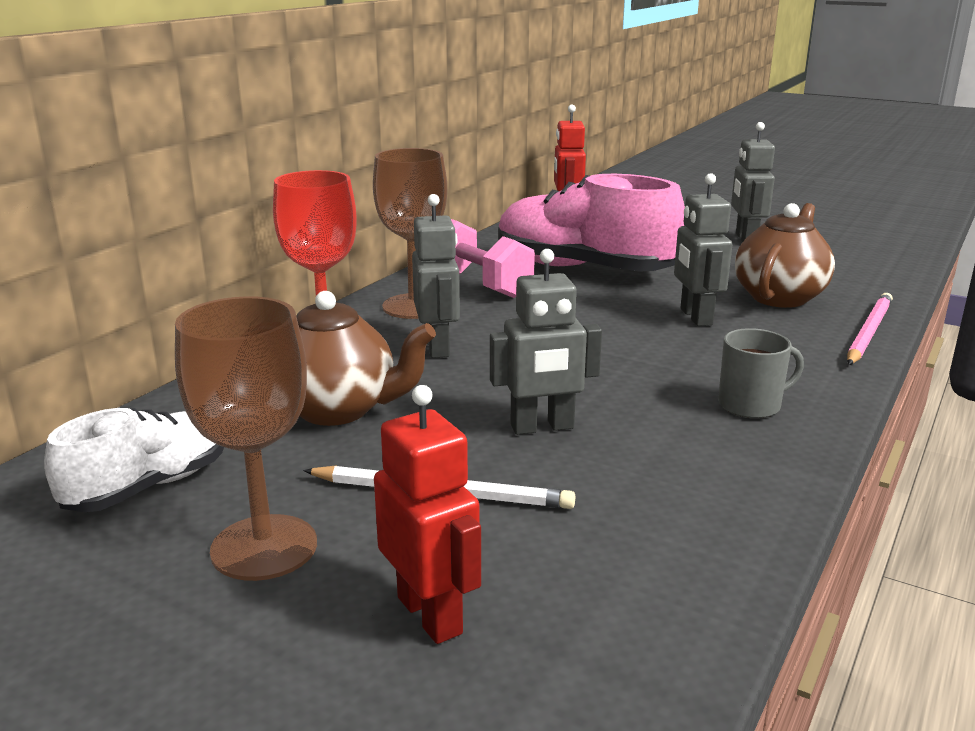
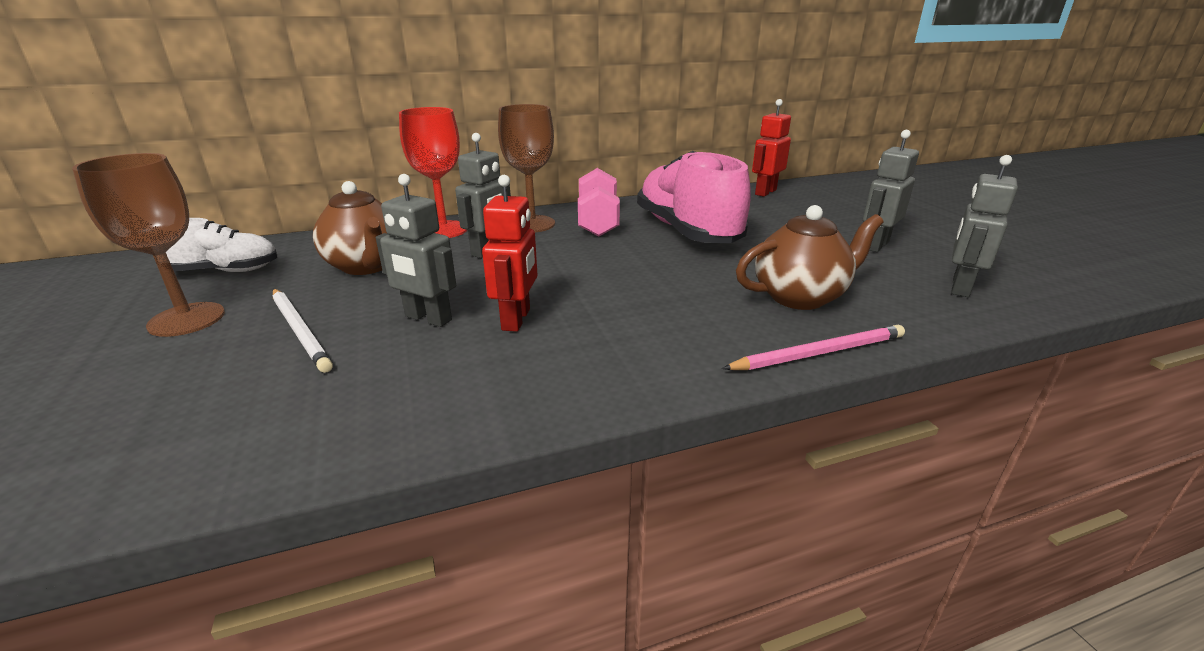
camera: 40 degrees right, 5 degrees up
(430, 615) = (146, 390): red robot -> red robot (517, 319)
(695, 317) = (692, 288): grey robot -> grey robot (959, 287)
(751, 405) = (581, 364): grey mug -> none

